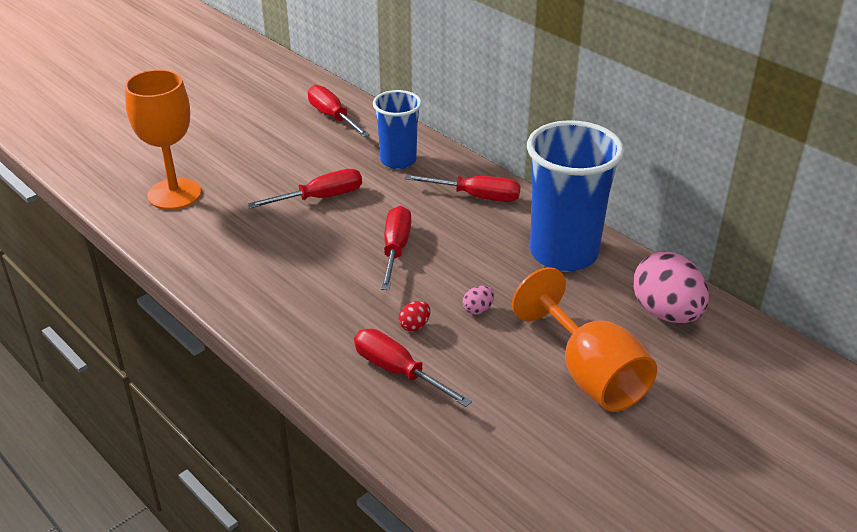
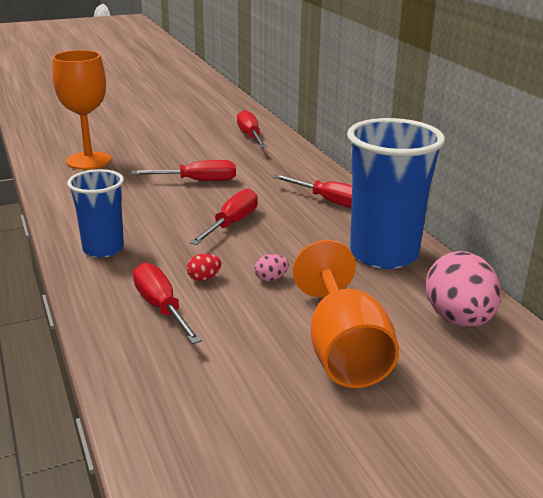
camera: 20 degrees right, 10 degrees down
(398, 160) = (281, 169): blue cup -> blue cup (103, 249)

